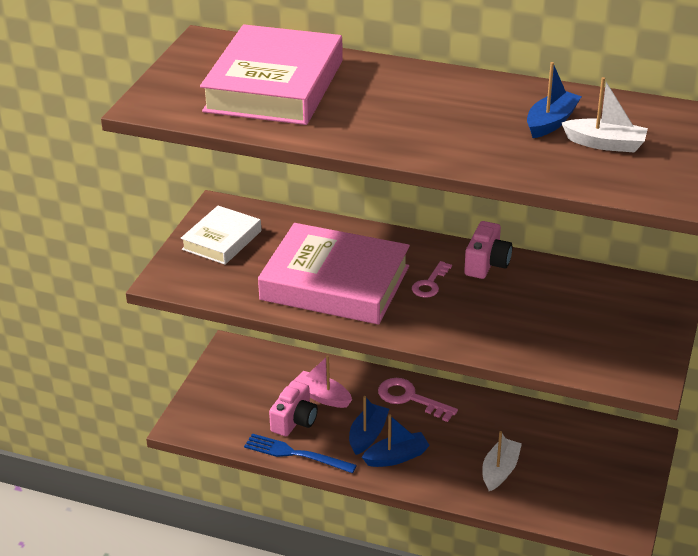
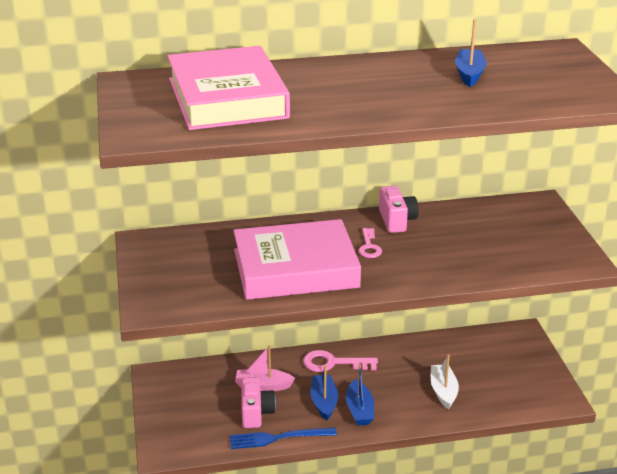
camera: 30 degrees left, 5 degrees down
(222, 240) = (169, 265): white book -> none
(396, 457) = (359, 410): blue boat -> blue boat turned 135 degrees clockwise
(605, 144) = (523, 78): white boat -> none

